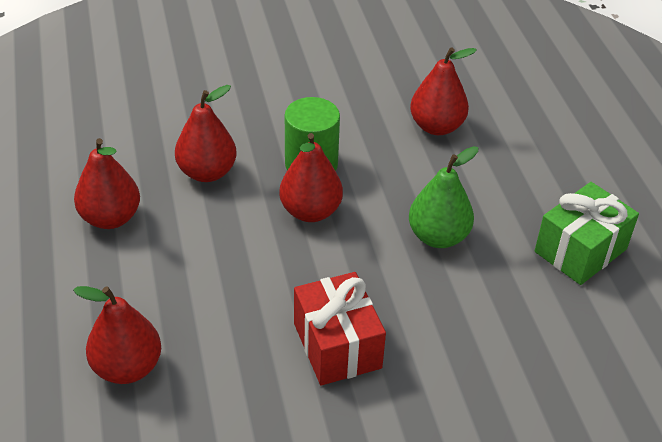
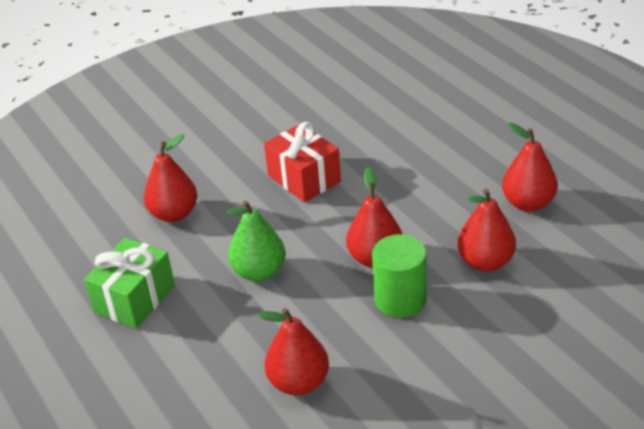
camera: 165 degrees right, 5 degrees down
(127, 367) = (430, 129): red pear -> red pear (174, 214)

